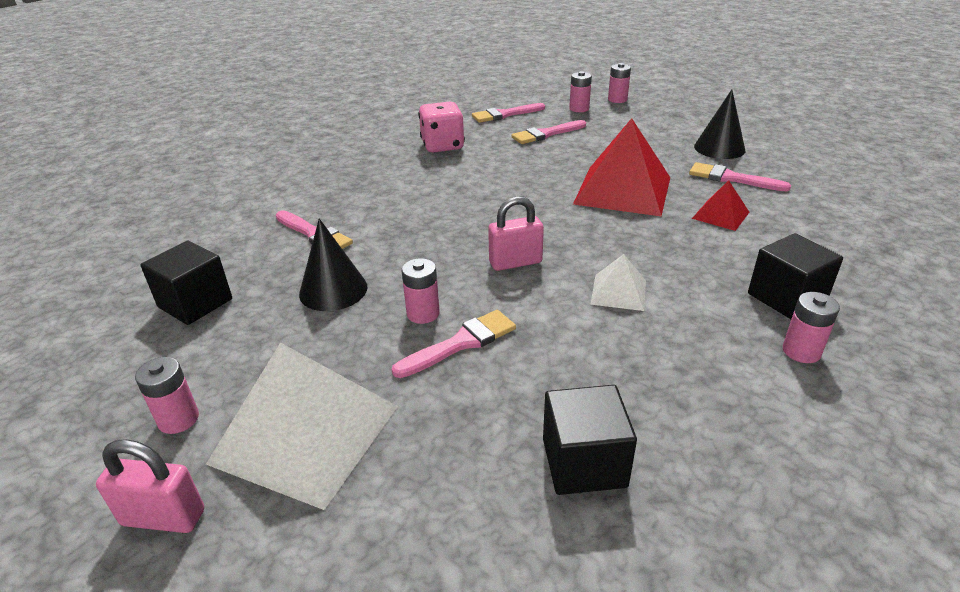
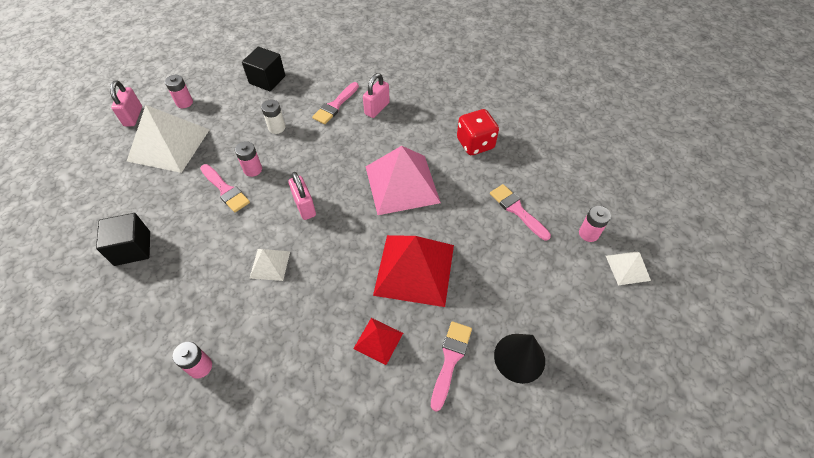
camera: 80 degrees right, 20 degrees up
(333, 290) = (276, 127): black cone -> white battery
(344, 202) = (377, 108): none -> pink padlock
(442, 146) = (475, 144): pink dice -> red dice
(492, 191) = (402, 184): none -> pink pyramid
(505, 114) = (554, 176): pink brush -> none
(617, 99) = (627, 268): pink battery -> white pyramid
(786, 298) = (259, 370): black cube -> none

